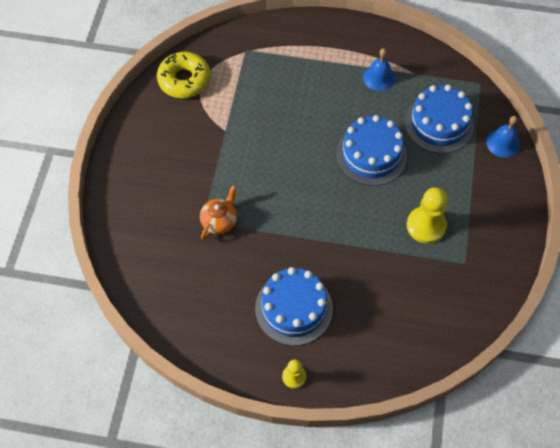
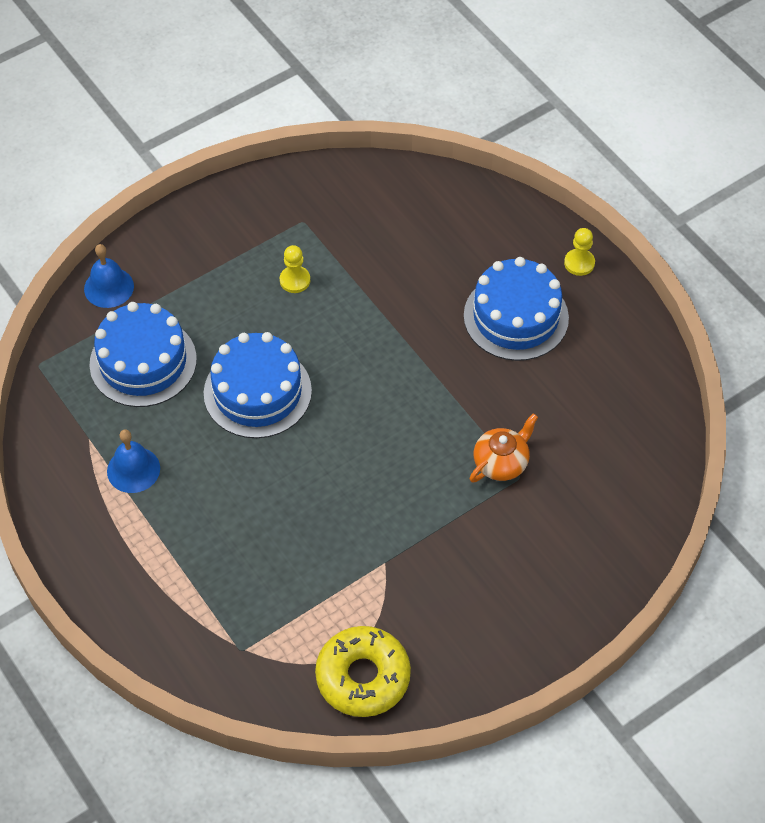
camera: 135 degrees left, 5 degrees down
(219, 220) = (501, 462): orange teapot -> orange teapot turned 150 degrees clockwise
(426, 226) = (295, 280): yellow pawn -> yellow pawn, size x0.56

